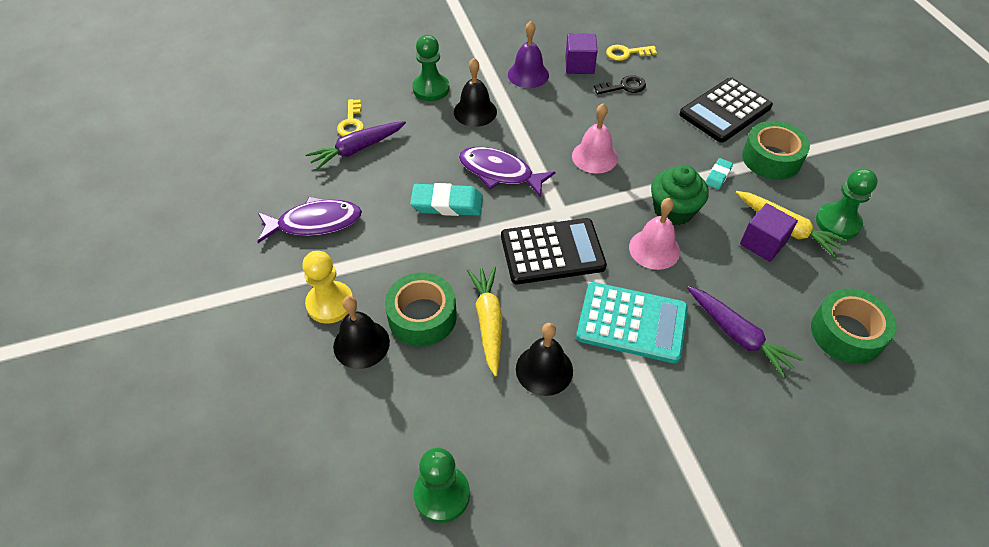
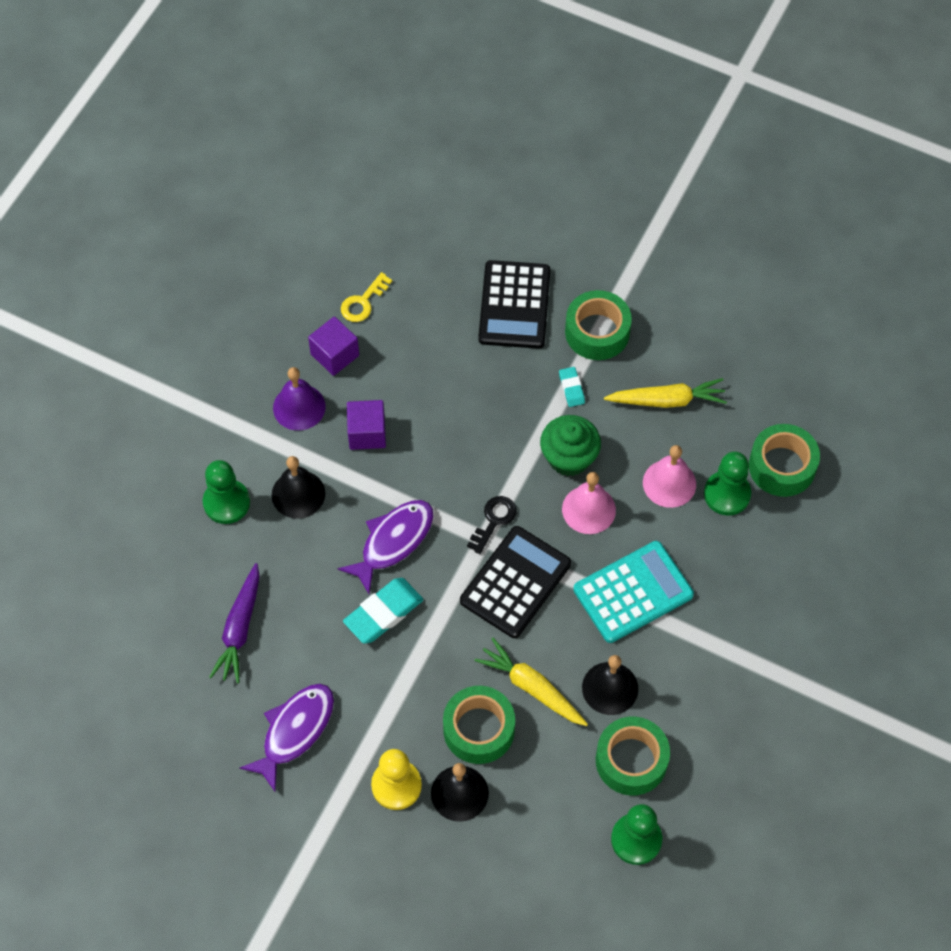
camera: 45 degrees left, 10 degrees up
(351, 123) = (198, 605): yellow key -> none
(500, 173) = (393, 542): purple fish -> purple fish turned 150 degrees clockwise
(504, 433) = (631, 760): none -> green tape
(594, 157) = (454, 454): pink bell -> pink bell (669, 483)
(624, 86) = (401, 348): black key -> black key (494, 520)
(738, 335) = (713, 535): purple carrot -> none
(762, 243) = (662, 431): purple cube -> purple cube (367, 433)
(837, 222) = (699, 360): green pawn -> green pawn (727, 494)

